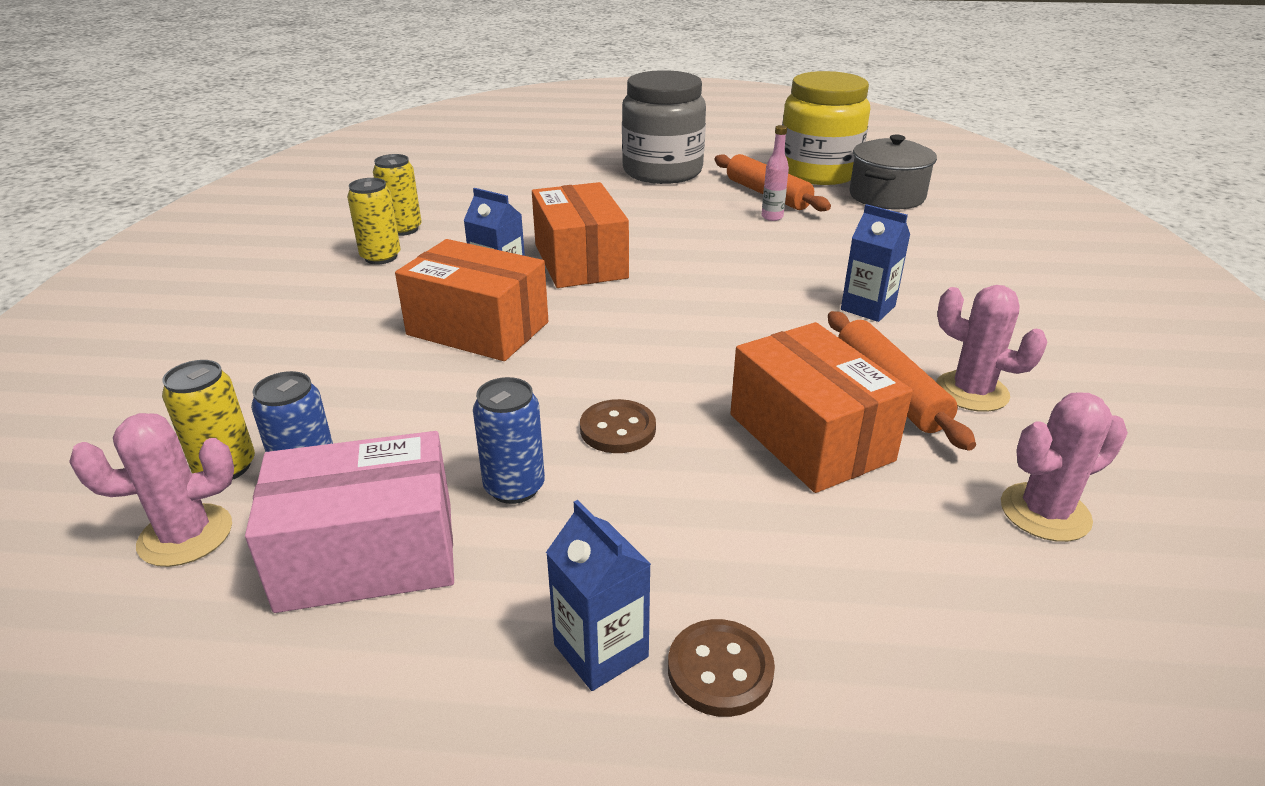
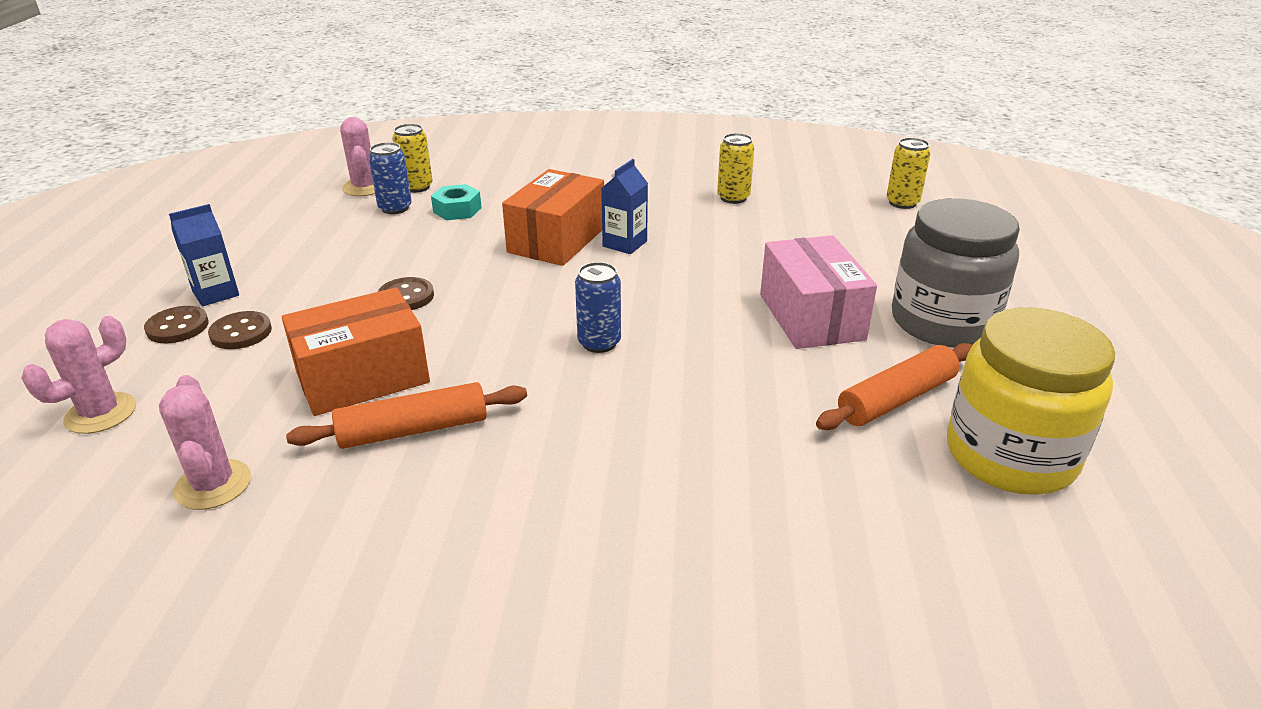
camera: 90 degrees right, 0 degrees up
(347, 414) = (457, 210): none -> turquoise nut
(368, 555) = (324, 230): pink box -> pink box (811, 317)
(381, 257) = (677, 195): yellow can -> yellow can (902, 203)
(514, 487) = (360, 264): blue can -> blue can (599, 343)
(580, 261) = (677, 276): orange box -> none
(727, 577) = (241, 333): none -> brown button
(772, 217) = (817, 396): pink bottle -> none
(868, 308) = (573, 440): blue carton -> none
(886, 196) = (935, 516): grey pot -> none
(972, 392) = (393, 483): pink cactus -> pink cactus (101, 413)

